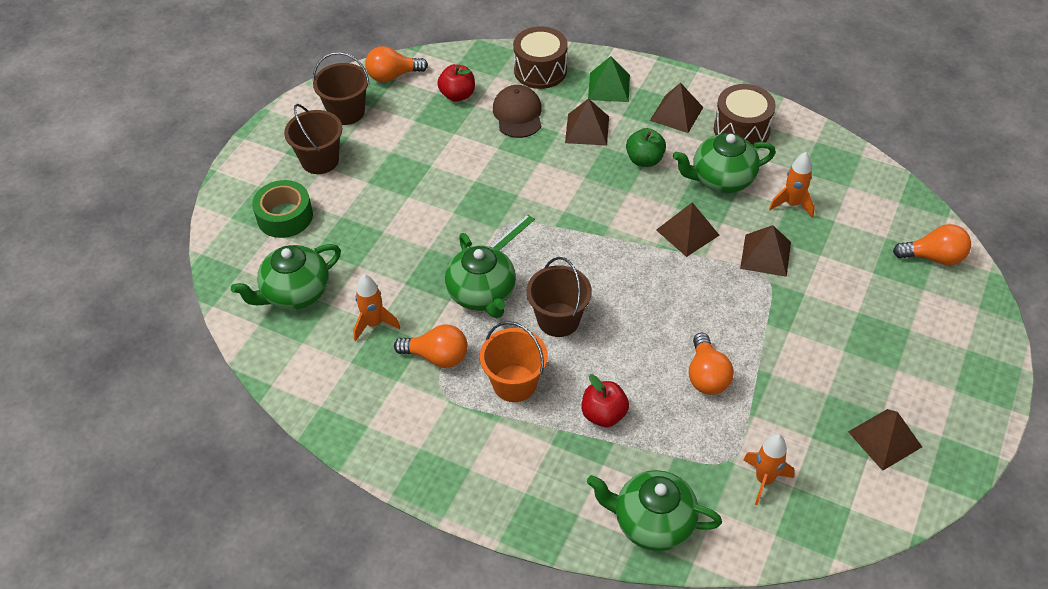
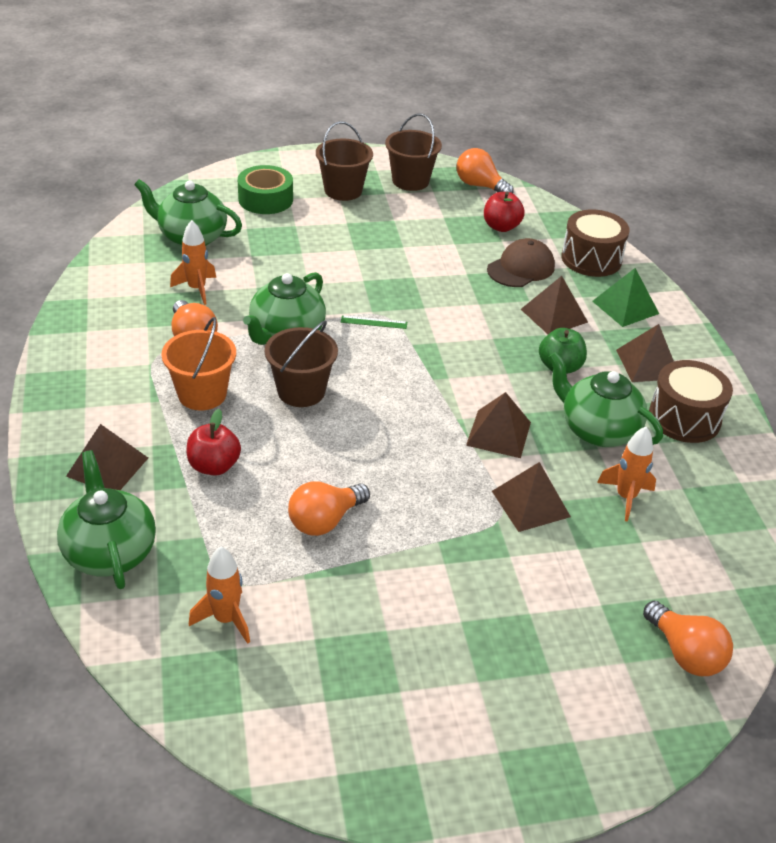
camera: 50 degrees right, 10 degrees down
(884, 439) = (365, 707): brown pyramid -> brown pyramid (107, 466)

